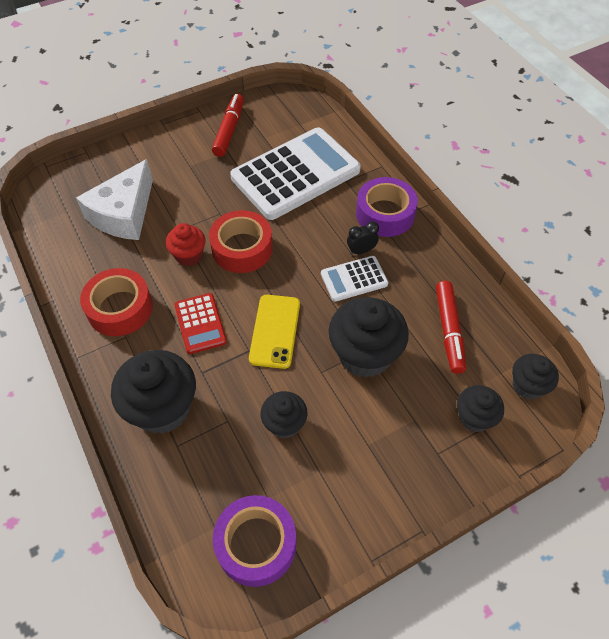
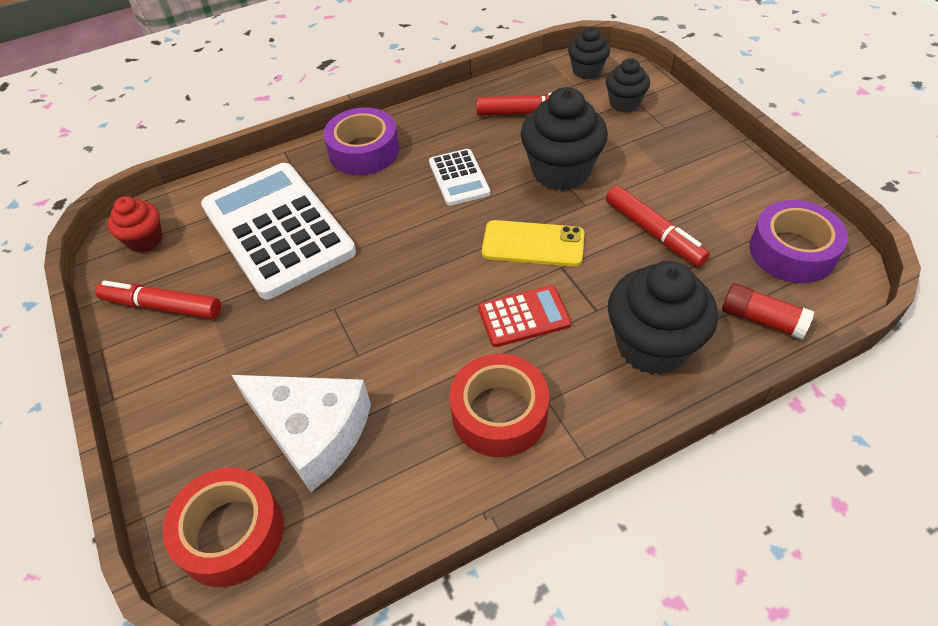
camera: 85 degrees left, 5 degrees down
(178, 498) = (762, 319): none -> red glue stick
(189, 255) = (408, 338): red cupcake -> red cupcake (145, 240)
(242, 248) = (402, 280): red tape -> red tape (231, 533)
(284, 424) = (653, 233): black cupcake -> red marker
(361, 251) = (418, 171): black clock -> none

